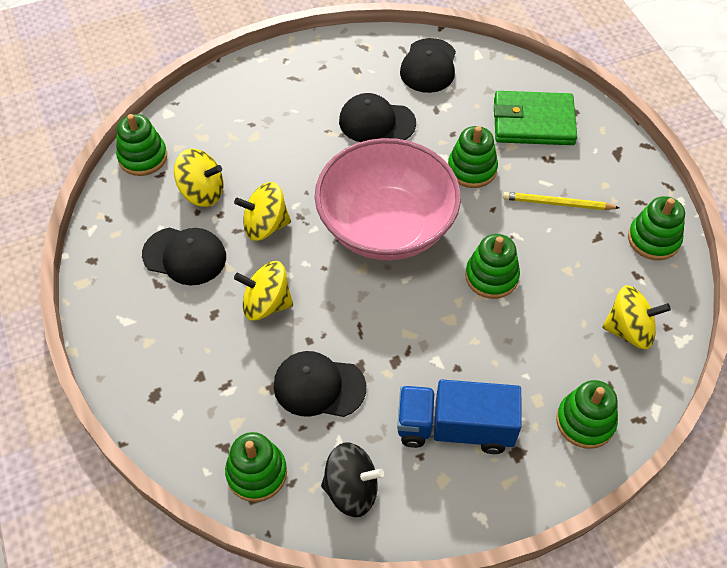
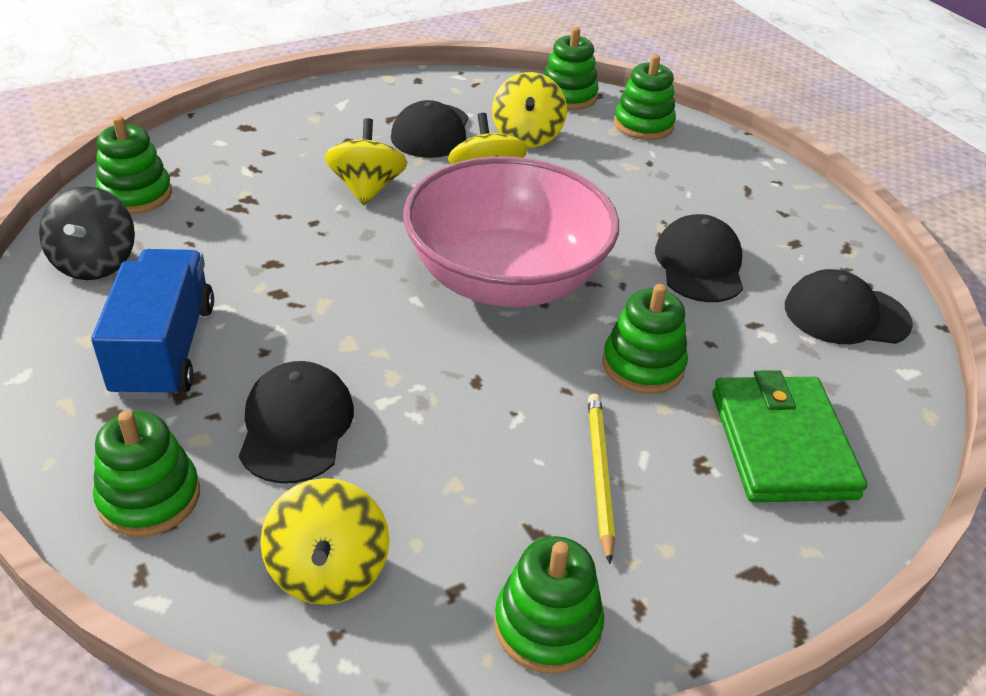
camera: 80 degrees right, 15 degrees down
(319, 386) = (245, 232): black cap -> black cap (296, 426)
(491, 276) = (429, 388): green stacking toy -> green stacking toy (643, 125)

